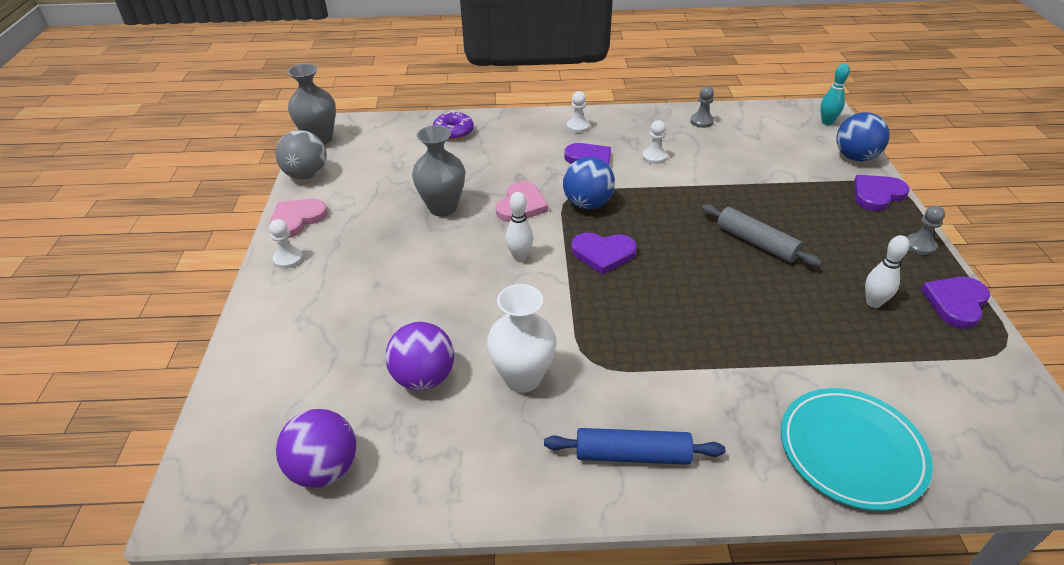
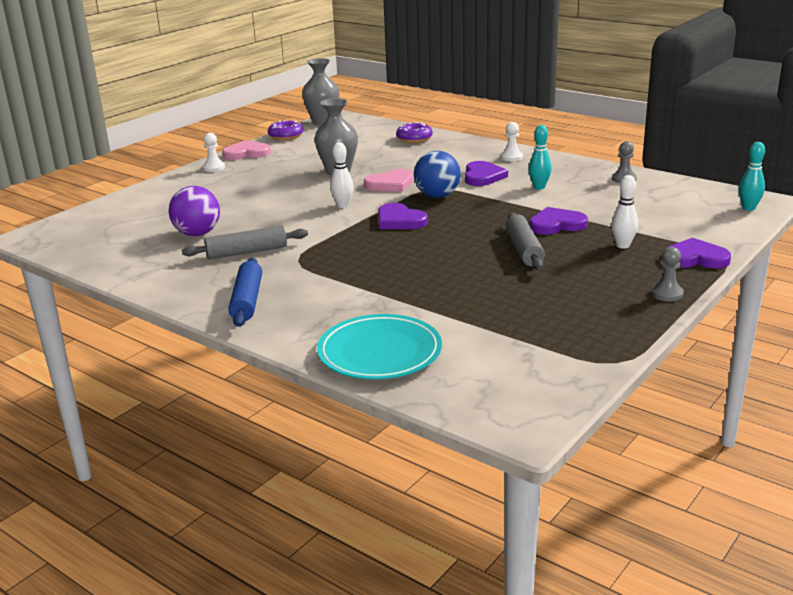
camera: 40 degrees right, 15 degrees down
(307, 175) = (286, 136): grey ball -> purple donut
(324, 469) = (97, 246): purple ball -> none
(522, 378) = (247, 252): white vase -> grey rolling pin
(632, 455) = (247, 301): blue rolling pin -> blue rolling pin turned 45 degrees clockwise
(654, 157) = (539, 187): white pawn -> turquoise bowling pin
(855, 157) = (726, 234): blue ball -> none
(873, 302) = (552, 305): white bowling pin -> white bowling pin (622, 245)
(956, 303) = (625, 329): purple heart -> purple heart (556, 224)

